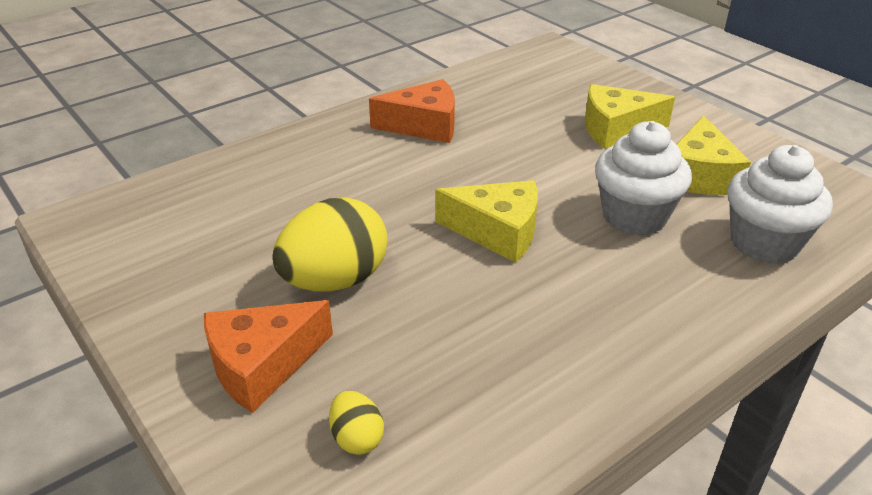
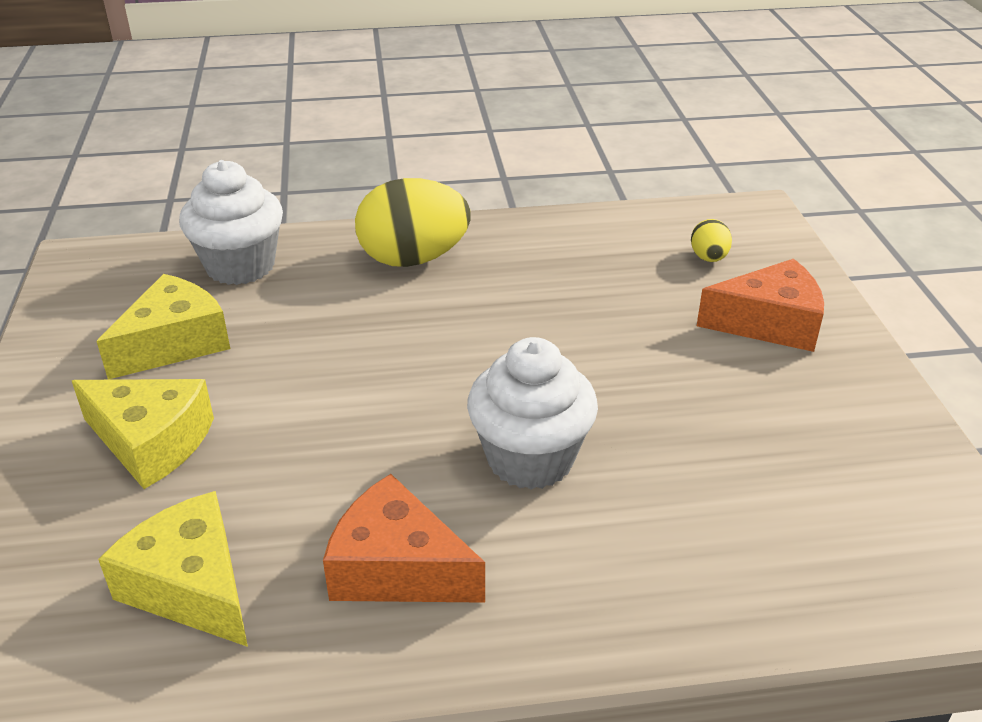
camera: 150 degrees left, 0 degrees up
(335, 280) = (671, 371): yellow egg -> yellow egg (413, 259)
(497, 232) = (464, 361): yellow cheese -> yellow cheese (191, 587)
(634, 217) = (311, 327): white cupcake -> white cupcake (530, 459)

